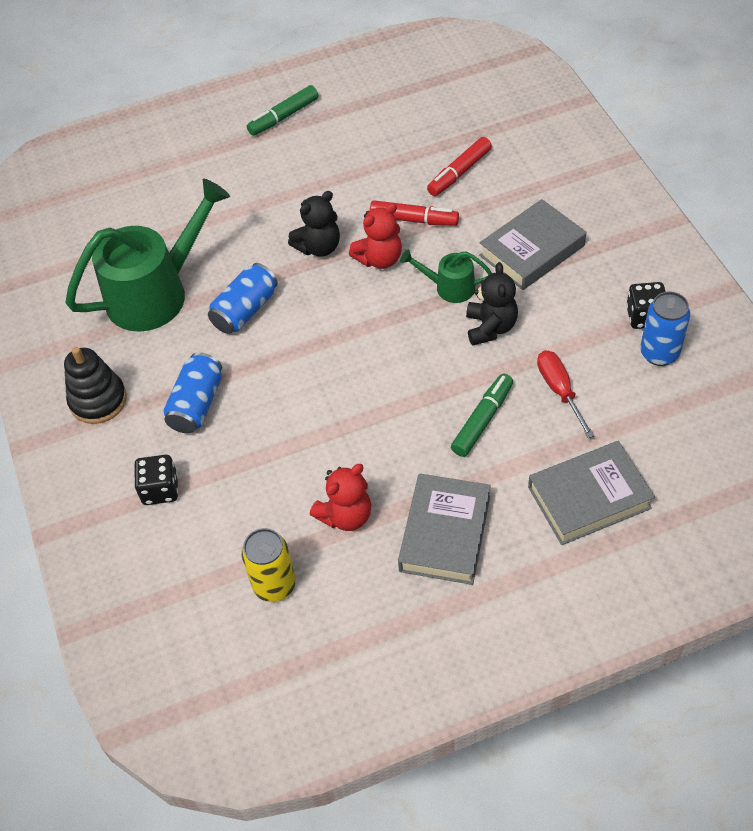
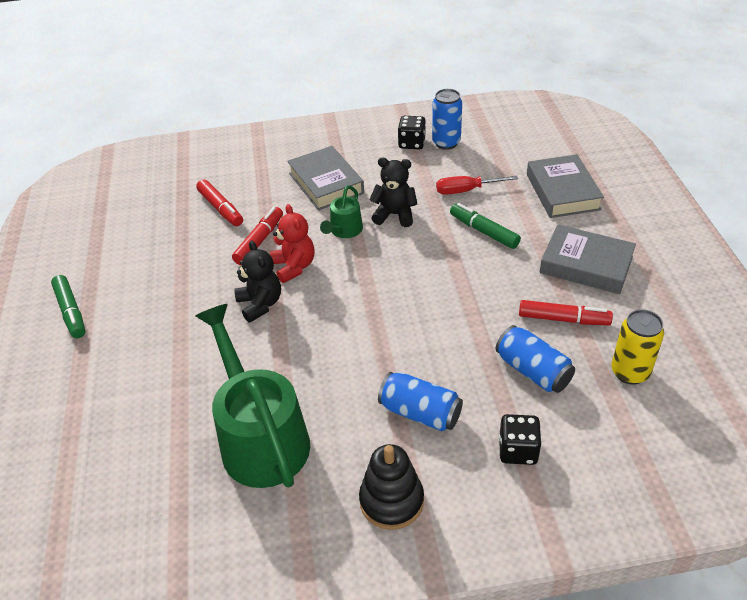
camera: 80 degrees left, 10 degrees down
(245, 310) = (315, 365): blue can -> blue can (532, 371)
(346, 515) = (563, 319): red teddy bear -> red marker

